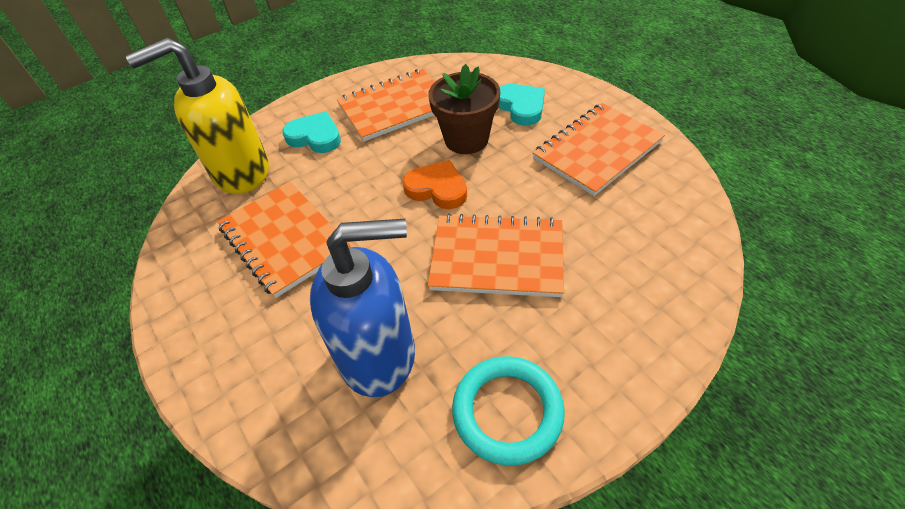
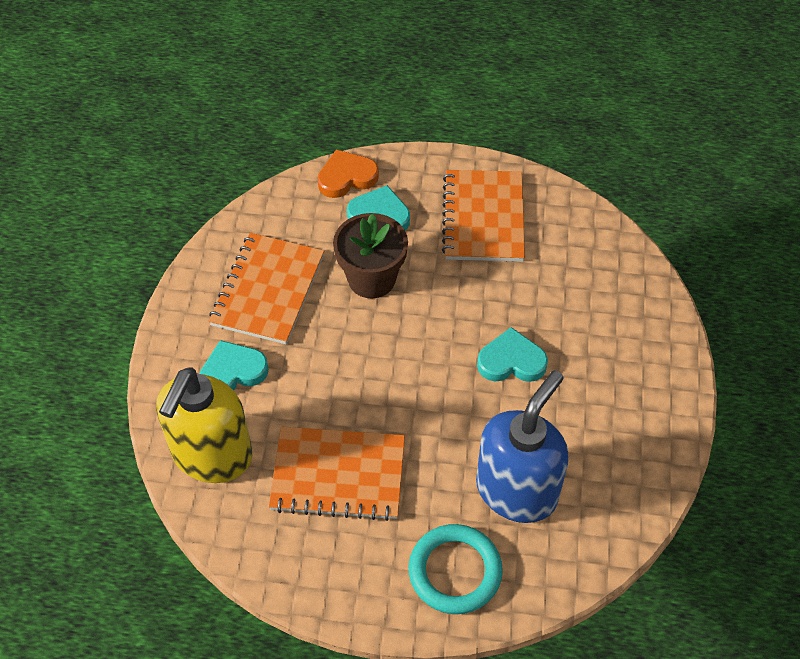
camera: 50 degrees left, 5 degrees up
(437, 189) = (403, 340): orange heart -> orange heart (346, 177)
(497, 258) = (511, 361): orange notebook -> turquoise heart
(507, 411) = (629, 454): turquoise ring -> turquoise ring (455, 571)

